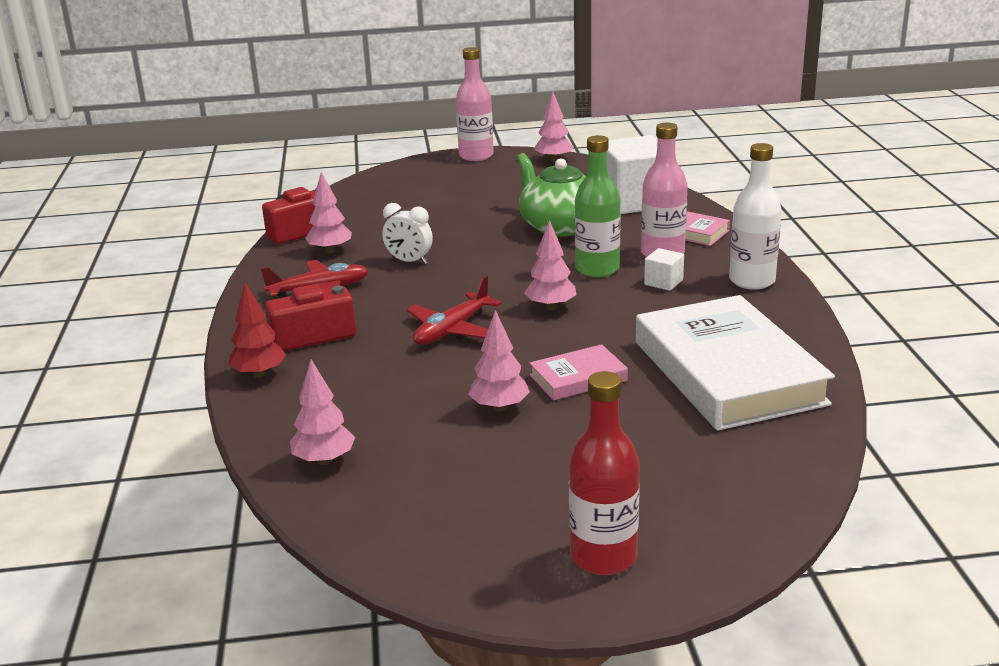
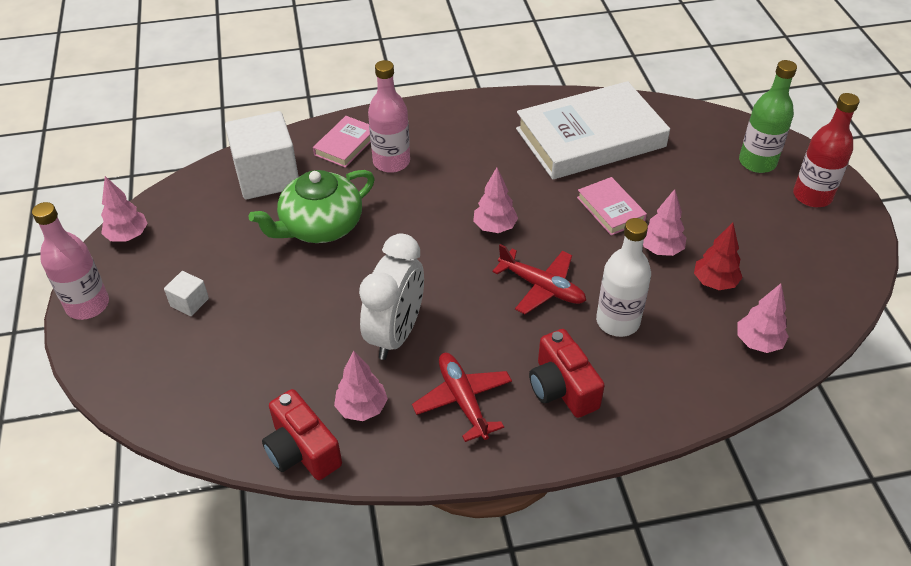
camera: 95 degrees left, 20 degrees up
(259, 374) = (639, 415): red tree -> red tree (714, 282)
(409, 261) = (396, 334): white clock -> white clock, size x1.76
(597, 269) = (420, 201): green bottle -> green bottle (757, 162)
(663, 282) = (447, 163): white cube -> white cube (189, 302)
(752, 281) = (446, 118): white bottle -> white bottle (617, 321)

